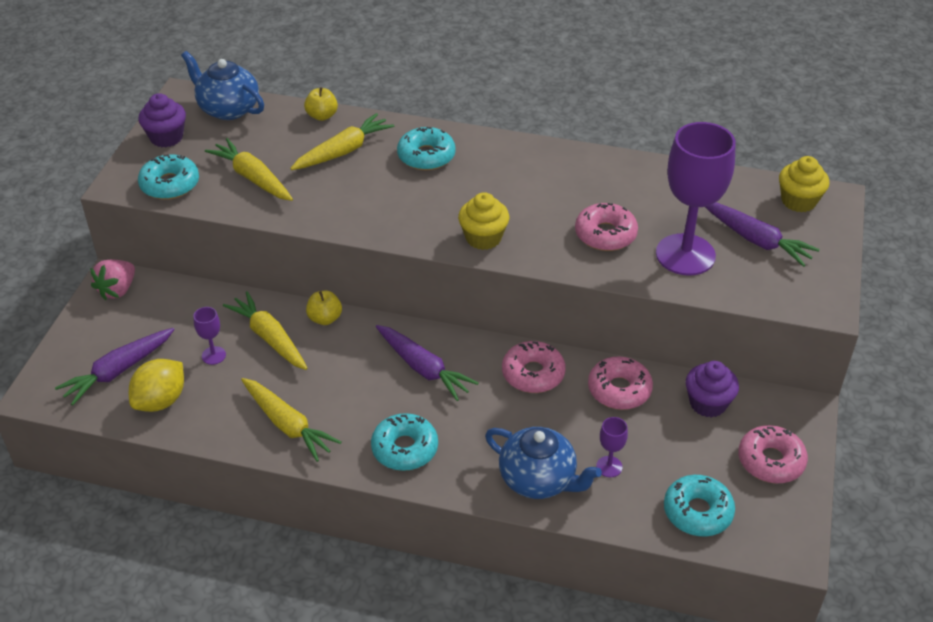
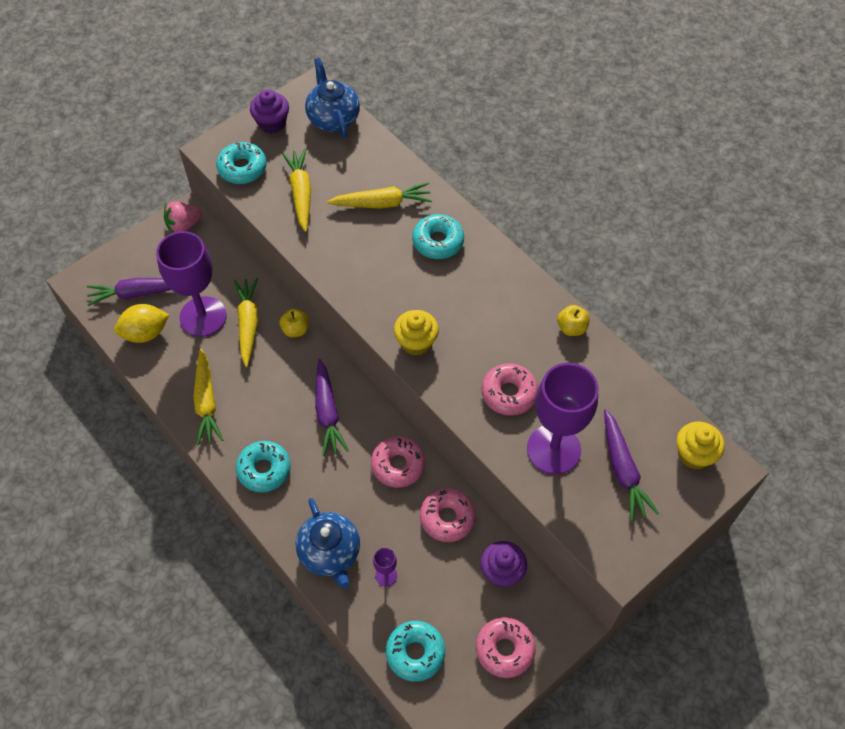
camera: 35 degrees right, 15 degrees up
(213, 355) = (203, 316): purple goblet -> purple goblet, size x2.42
(322, 116) = (393, 161): yellow apple -> yellow apple (571, 328)

